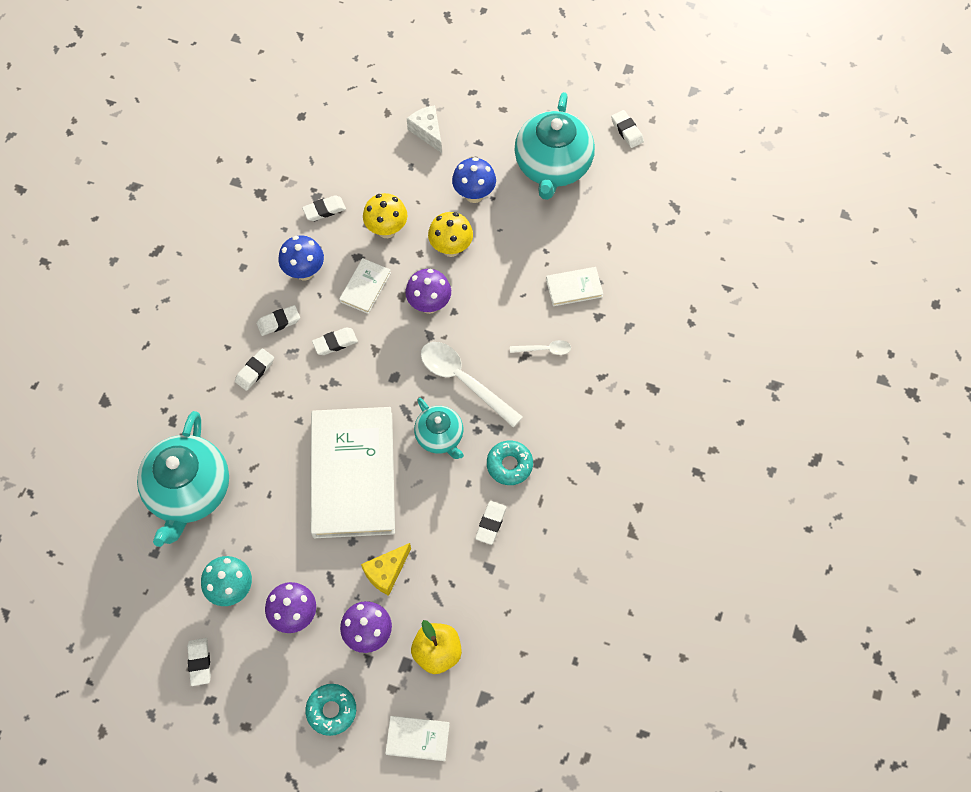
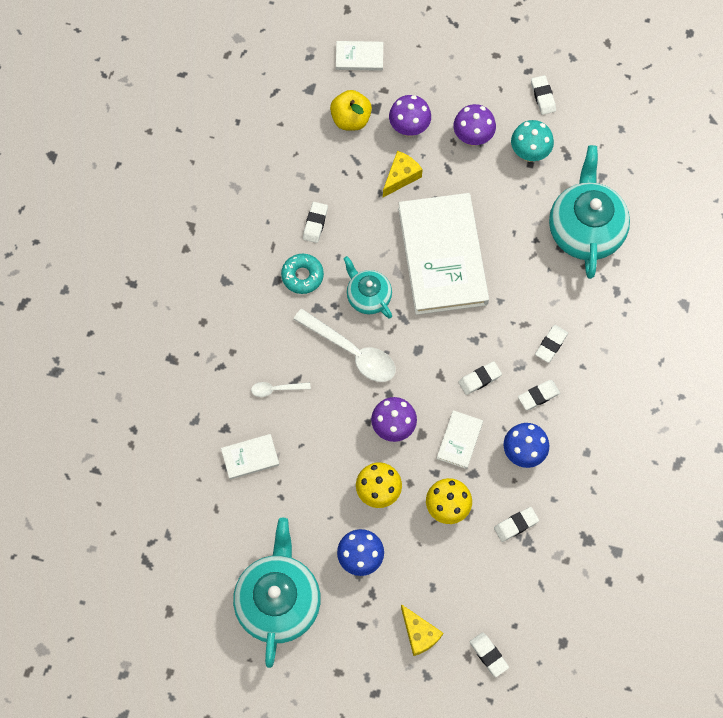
camera: 175 degrees right, 5 degrees up
(331, 710) = (430, 71): turquoise donut -> none
(427, 132) = (419, 633): white cheese -> yellow cheese
(627, 131) = (198, 654): white eraser -> white eraser (488, 655)

